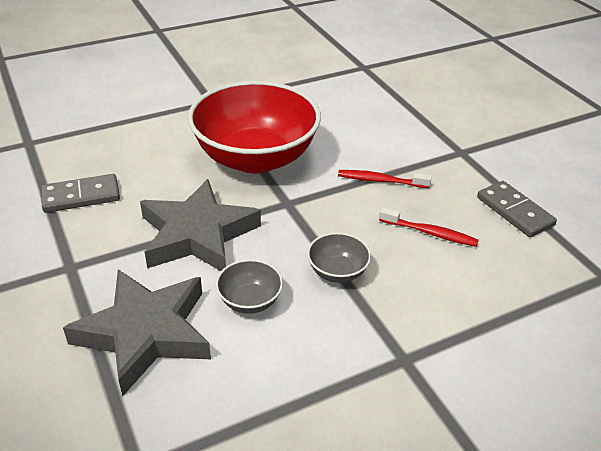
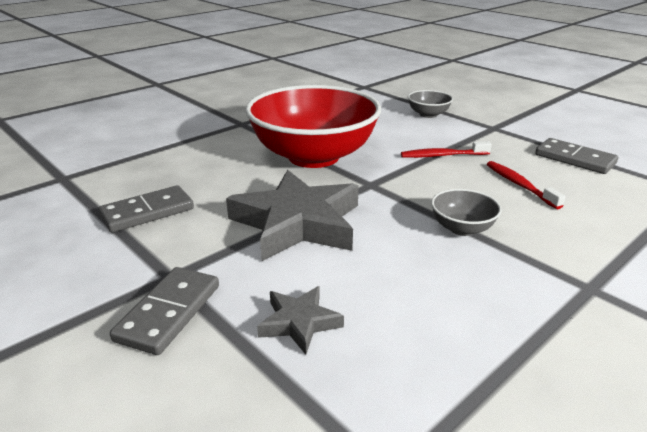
camera: 15 degrees left, 10 degrees down
(55, 300) = (169, 312): none -> grey domino
(145, 333) = (299, 322): grey star -> grey star, size x0.48
(250, 301) = (394, 269): grey bowl -> grey bowl (428, 114)
(430, 233) = (519, 185): red toothbrush -> red toothbrush turned 120 degrees counterclockwise

